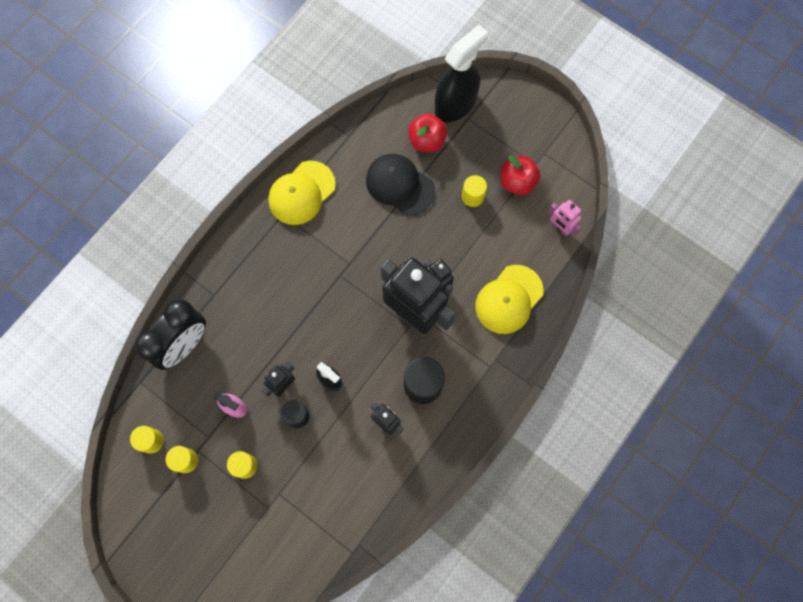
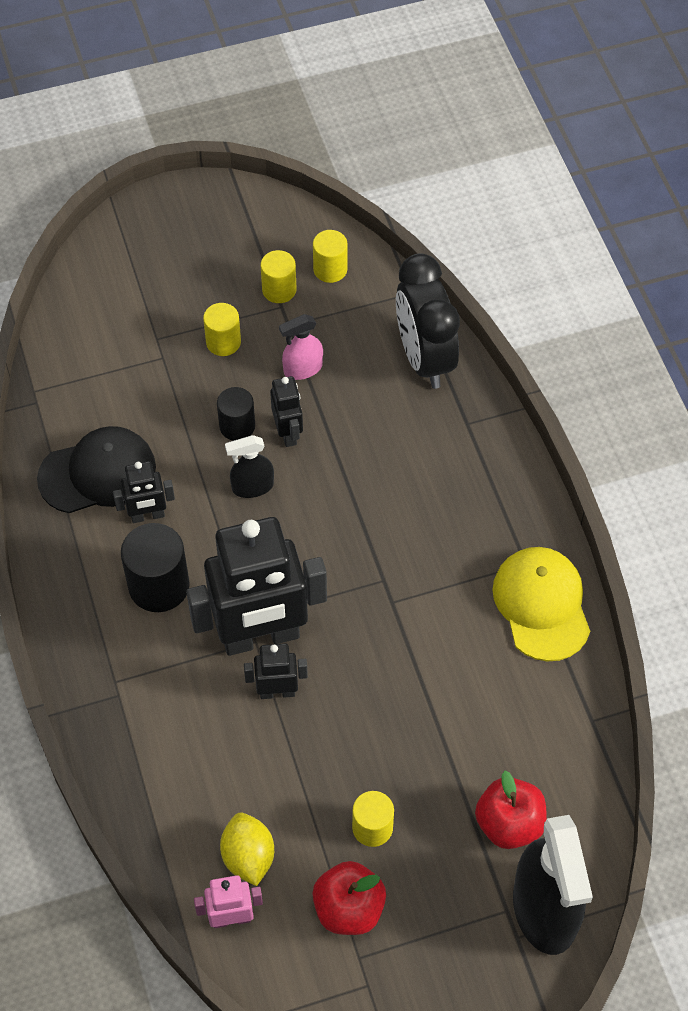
camera: 125 degrees right, 15 degrees down
(400, 185) = (463, 739): black cap -> black cap (97, 473)
(509, 299) = (184, 769): yellow cap -> none
(527, 240) = (248, 857): none -> yellow lemon

